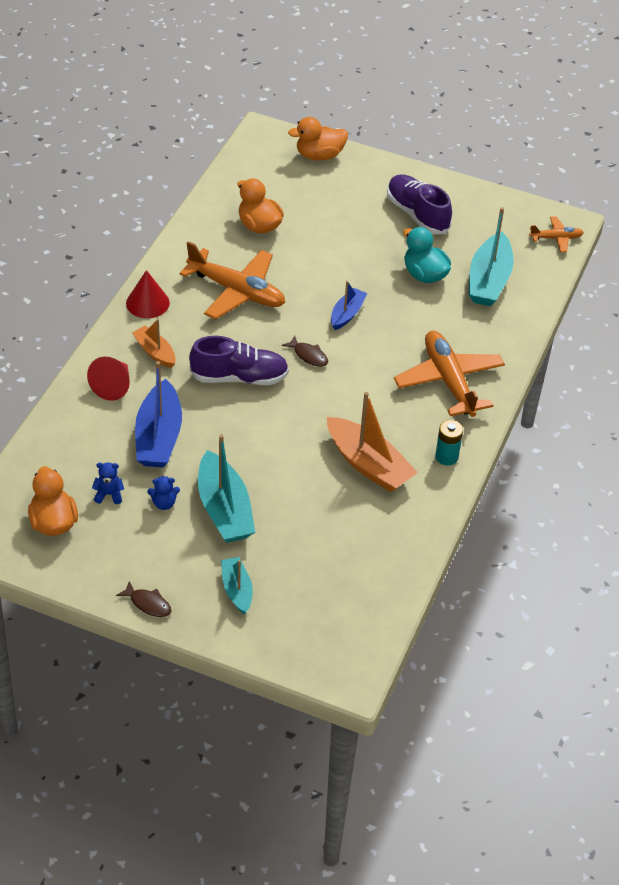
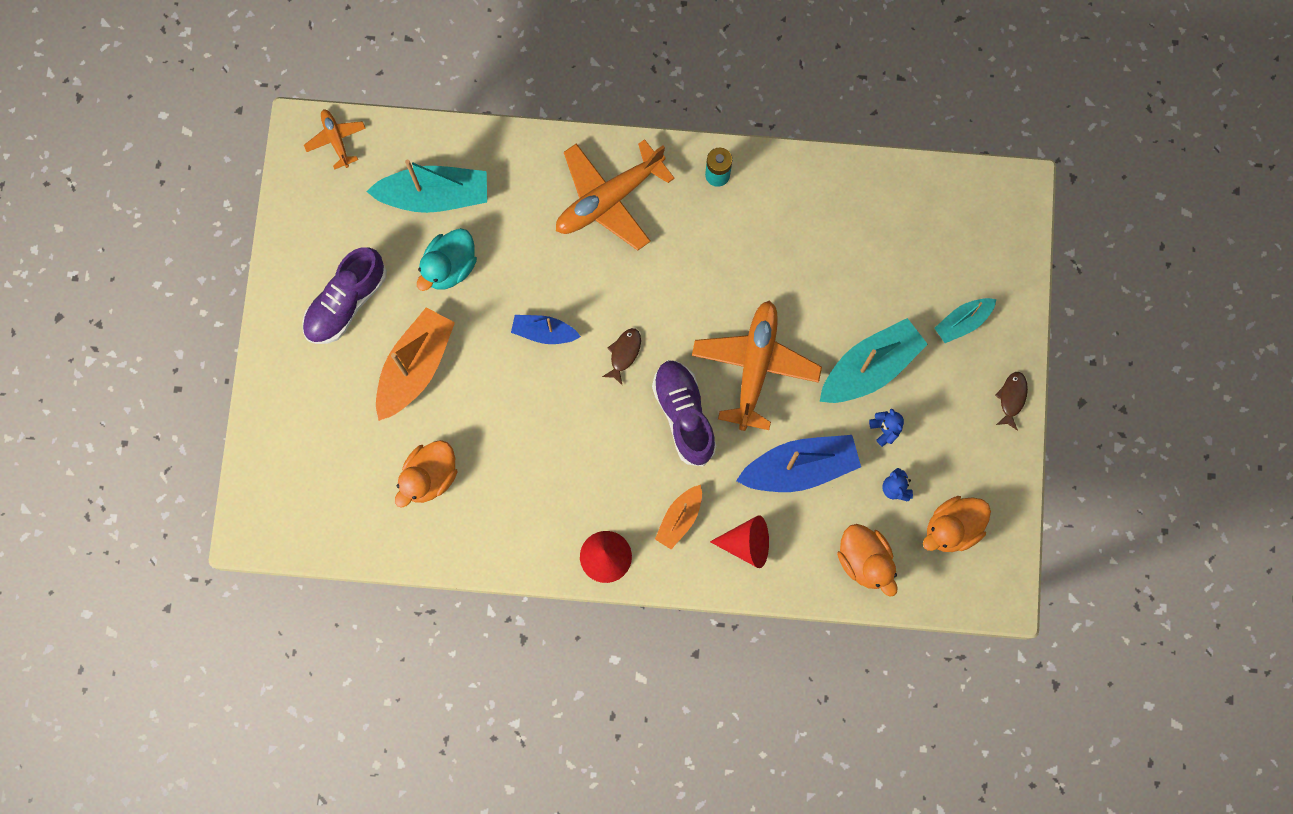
camera: 105 degrees left, 30 degrees up
(237, 291) = (551, 463): orange plane -> orange plane (755, 366)
(319, 155) = (273, 448): orange duck -> orange duck (864, 561)
(368, 464) = (757, 247): orange boat -> orange boat (415, 367)

